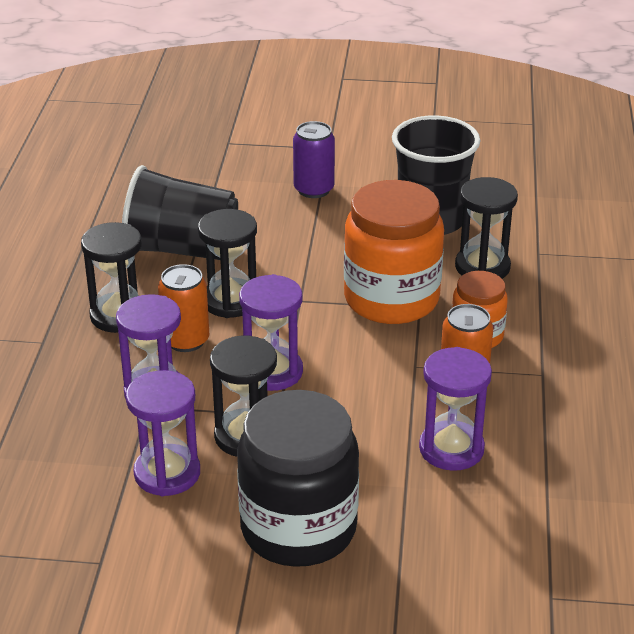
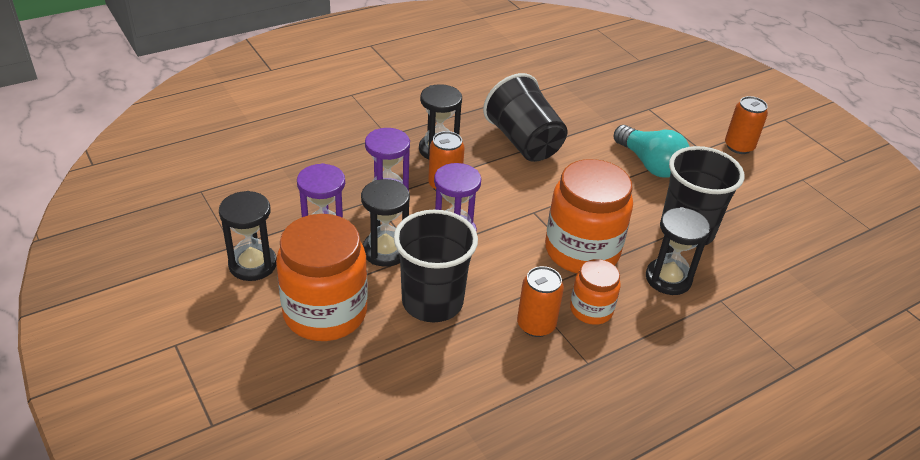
camera: 50 degrees right, 5 degrees up
(230, 301) = (499, 184): black hourglass -> black hourglass (253, 264)
(298, 528) = (325, 312): black jar -> orange jar
(313, 189) = (650, 164): purple can -> turquoise light bulb
(350, 125) = (739, 146): none -> orange can
(362, 438) = (432, 302): none -> black cup
(451, 449) = (462, 350): purple hourglass -> none

